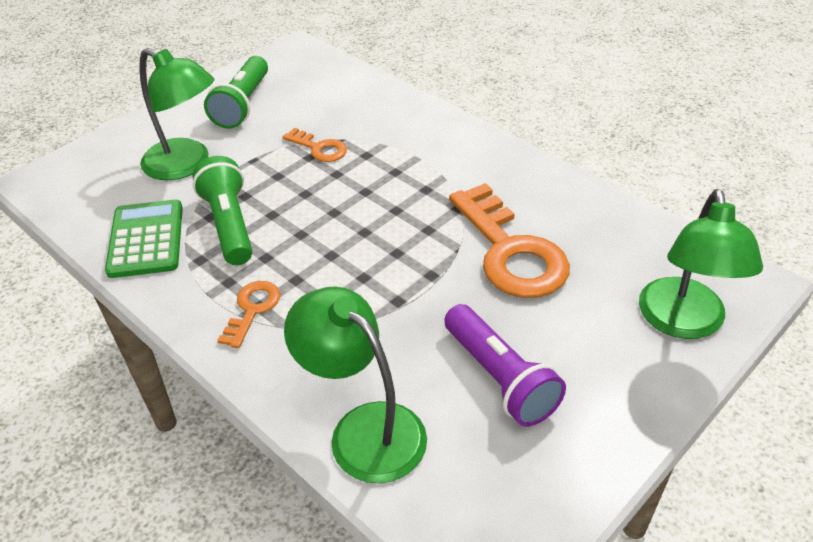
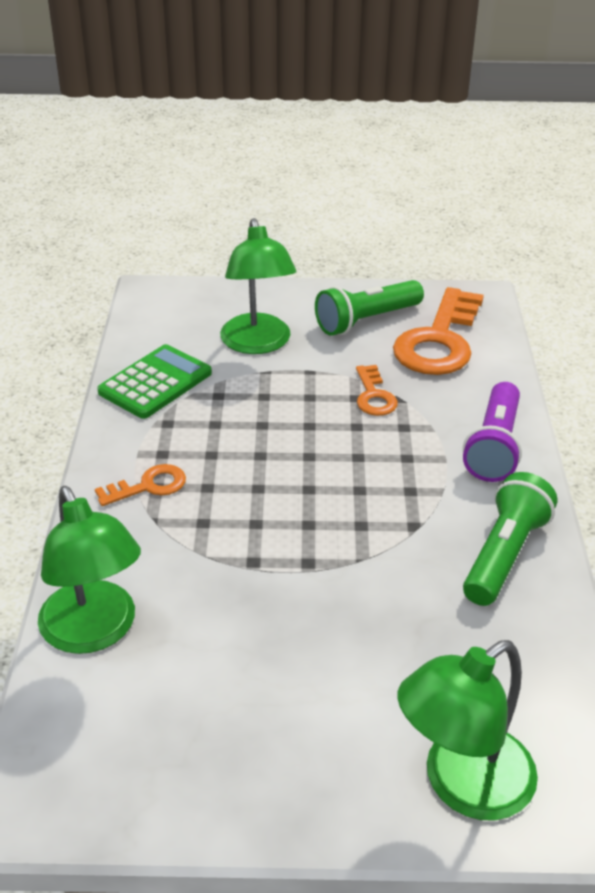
camera: 45 degrees right, 5 degrees down
(229, 224) = (222, 411): green flashlight -> green flashlight (504, 554)
(364, 429) = (94, 632): green lamp -> green lamp turned 150 degrees clockwise
(500, 378) = (237, 685): purple flashlight -> purple flashlight (494, 447)
(510, 251) = (402, 596): orange key -> orange key (439, 340)

